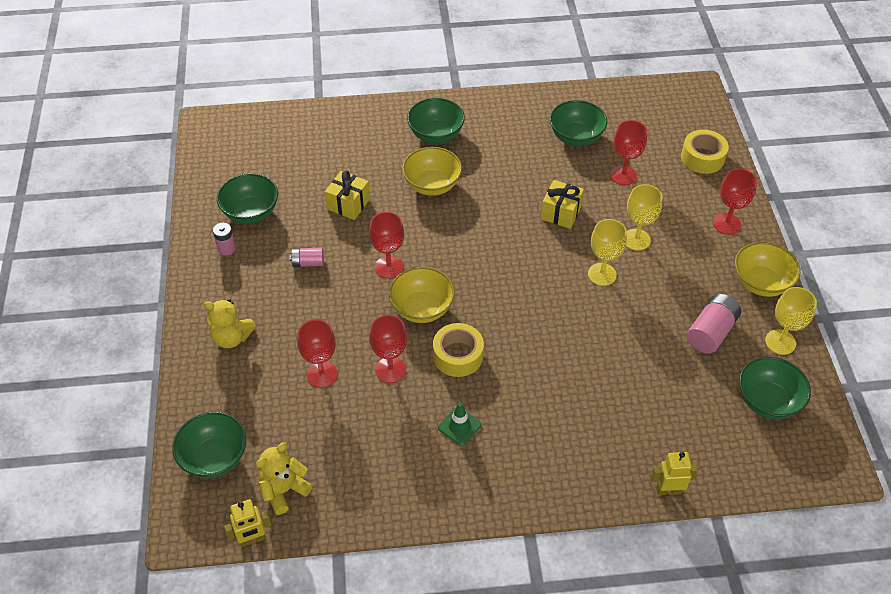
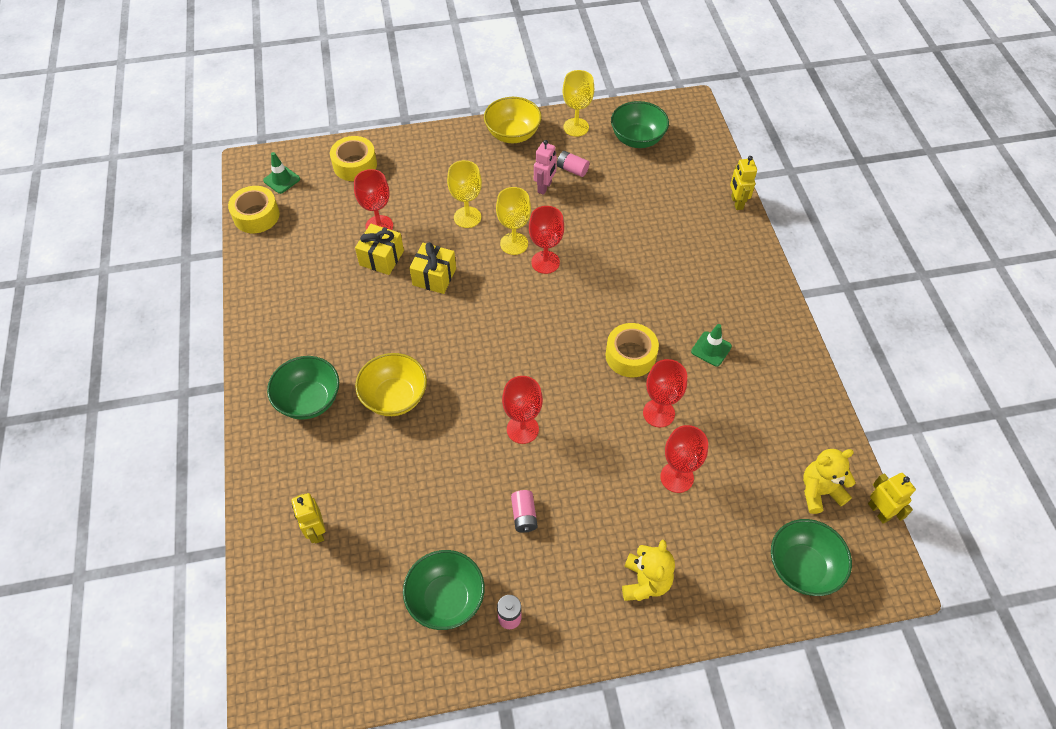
camera: 95 degrees left, 5 degrees up
(284, 490) = (819, 492): yellow teddy bear -> yellow teddy bear turned 120 degrees clockwise
(321, 142) = (316, 531): none -> yellow robot
(348, 204) = (427, 483): yellow gift -> yellow gift (381, 258)
(422, 308) = (576, 392): yellow bowl -> none
(576, 137) = (320, 265): green bowl -> none
(633, 95) = (256, 216): none -> yellow tape
(679, 109) = (281, 180): none -> green traffic cone
(682, 305) = (545, 187): none -> pink robot
(710, 332) = (572, 169): pink battery -> pink battery, size x0.59
(726, 224) = (443, 152): red goblet -> red goblet (545, 262)

